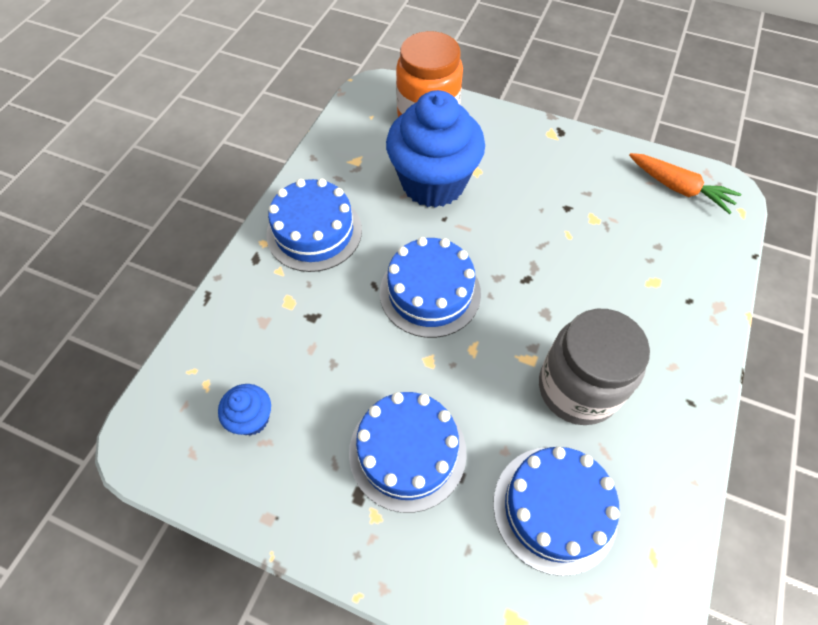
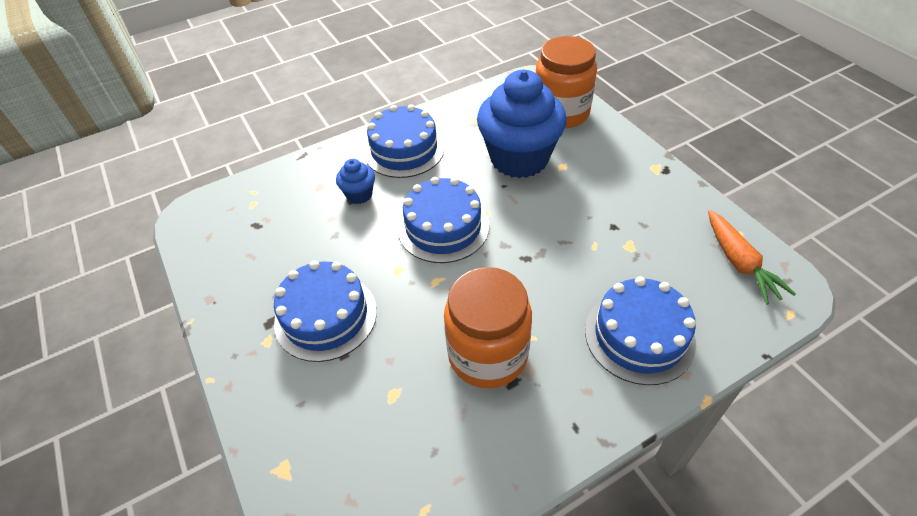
camera: 40 degrees right, 10 degrees down
(252, 419) = (257, 238): blue cupcake -> blue cupcake (359, 194)
(554, 508) = (385, 421): blue cake -> blue cake (639, 336)
(577, 388) = (488, 355): grey jar -> orange jar

